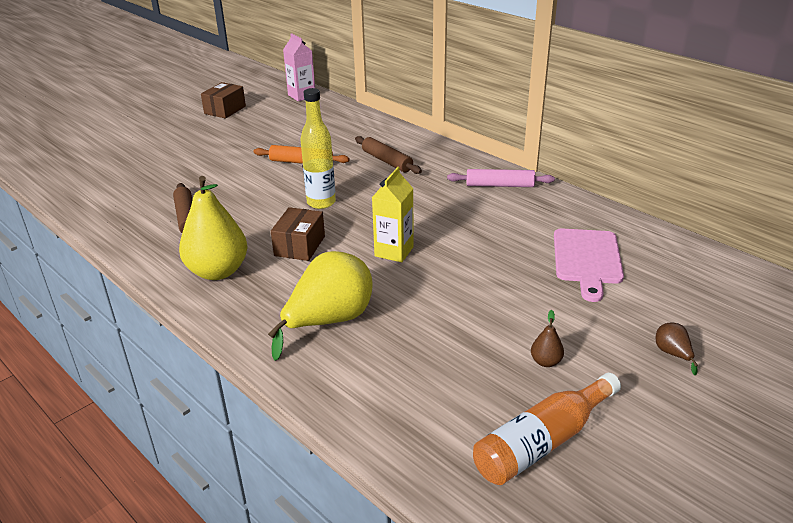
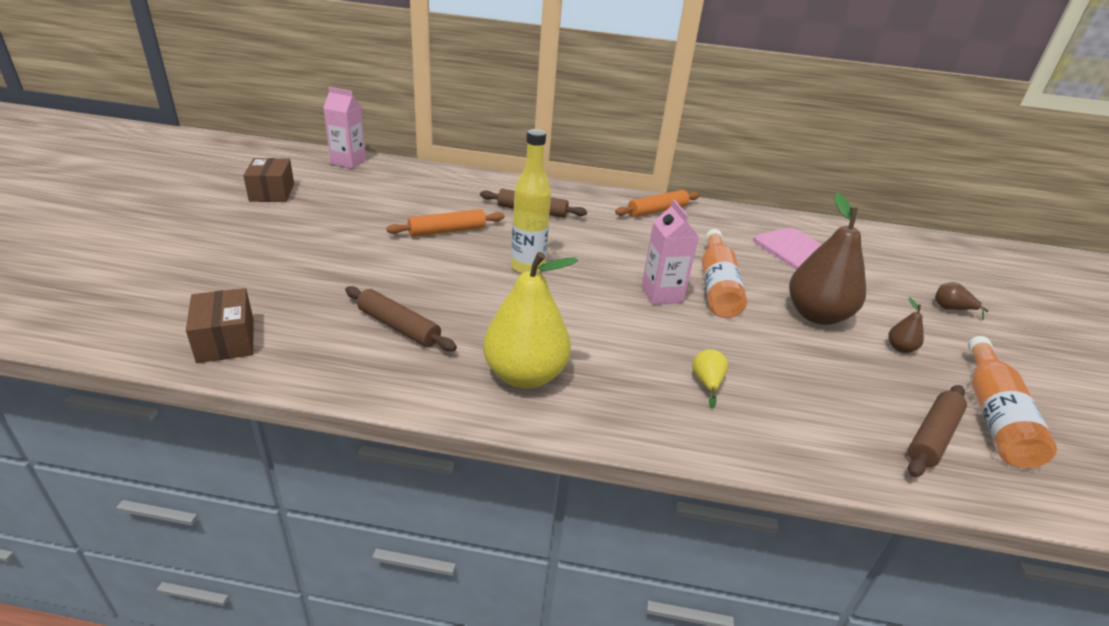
camera: 40 degrees left, 0 degrees up
(299, 246) = (570, 317): brown box -> brown box (226, 340)
(329, 321) = (706, 383): yellow pear -> yellow pear, size x0.42
(394, 251) = (661, 294): yellow carton -> pink carton
(451, 428) = (932, 437): none -> brown rolling pin
(453, 259) = (717, 286): none -> orange bottle
(500, 185) = (657, 211): pink rolling pin -> orange rolling pin
(508, 310) = (816, 315): none -> brown pear

